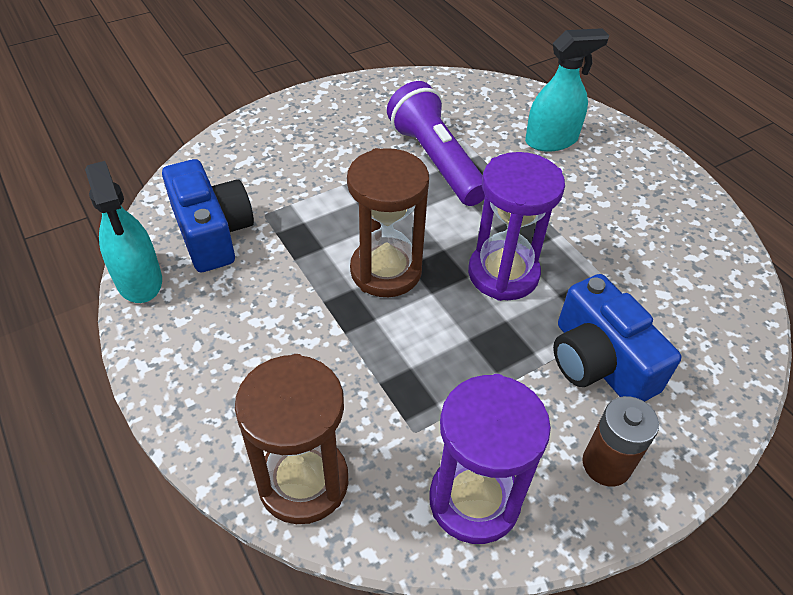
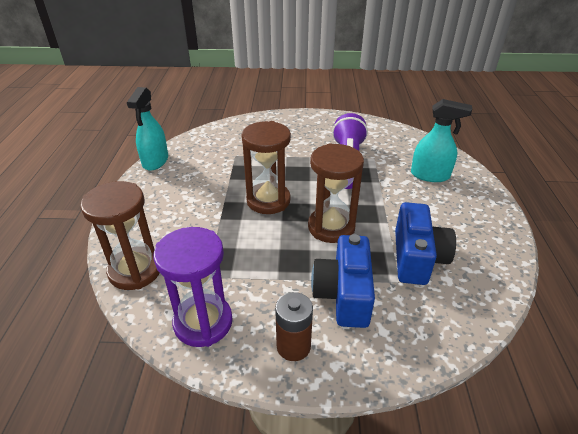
camera: 35 degrees right, 10 degrees down
(212, 233) = (204, 154): blue camera -> blue camera (417, 258)
(503, 274) = (331, 227): purple hourglass -> brown hourglass

